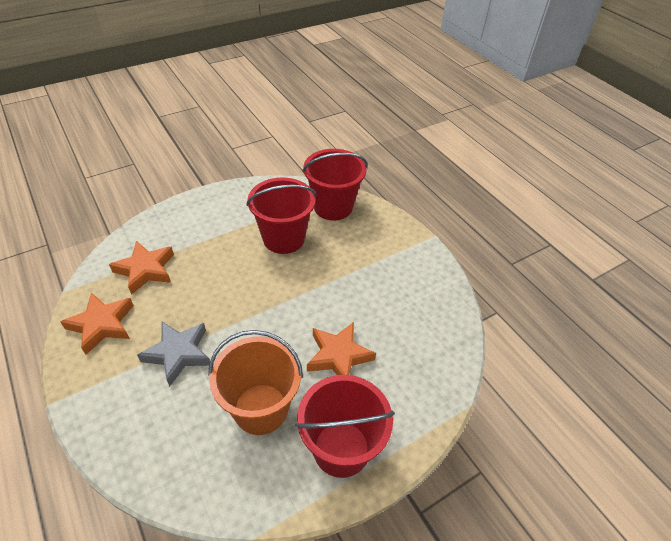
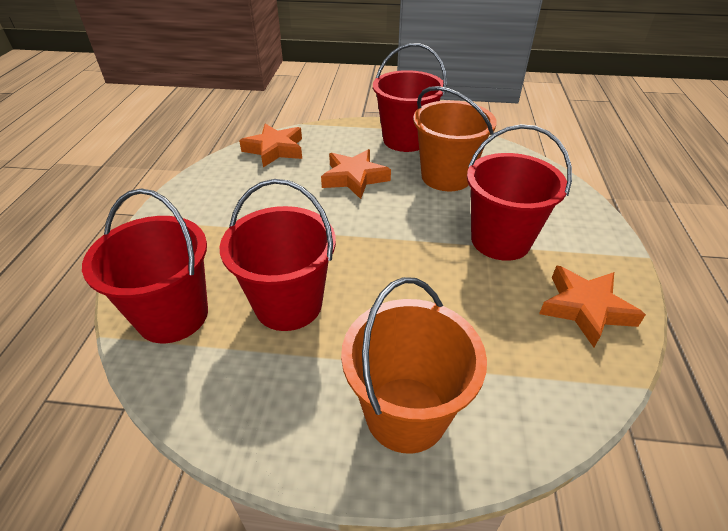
camera: 140 degrees left, 5 degrees down
(145, 270) = (508, 358): orange star -> orange star (275, 150)
(178, 354) = (500, 240): grey star -> red bucket
(187, 224) = (406, 413): none -> orange bucket

